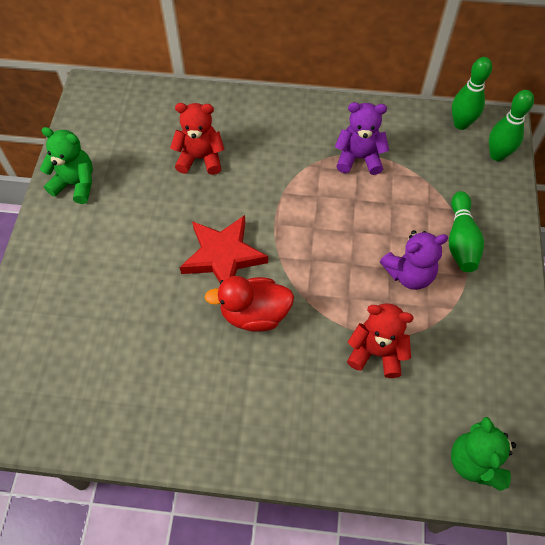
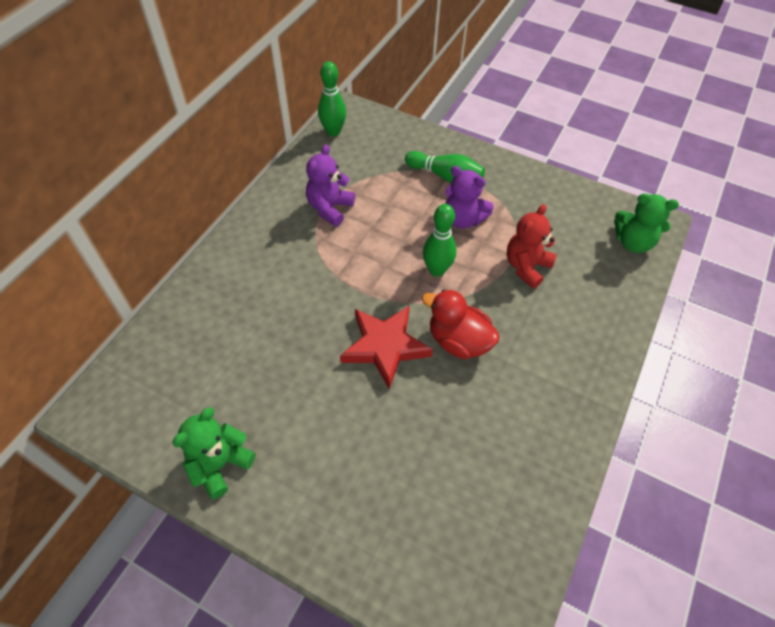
camera: 70 degrees left, 5 degrees down
(200, 158) = (257, 330): red teddy bear -> none
(254, 314) = (458, 341): red duck -> red duck turned 105 degrees clockwise
(409, 274) = (463, 219): purple teddy bear -> purple teddy bear turned 120 degrees clockwise
(497, 155) = (376, 124): green bowling pin -> green bowling pin (437, 270)

